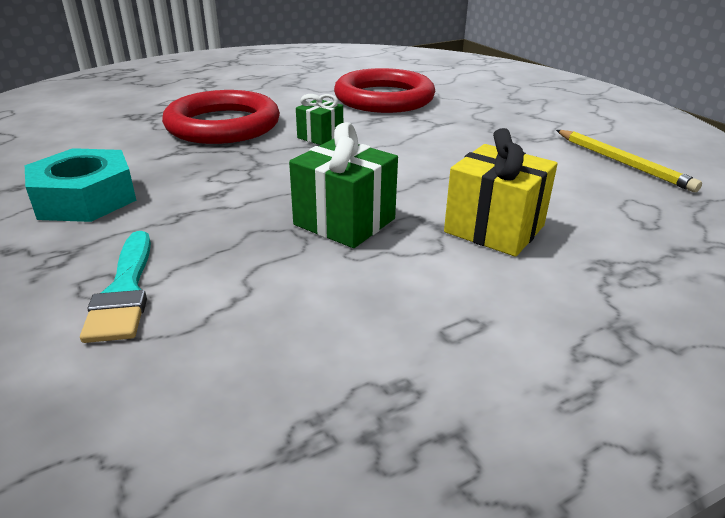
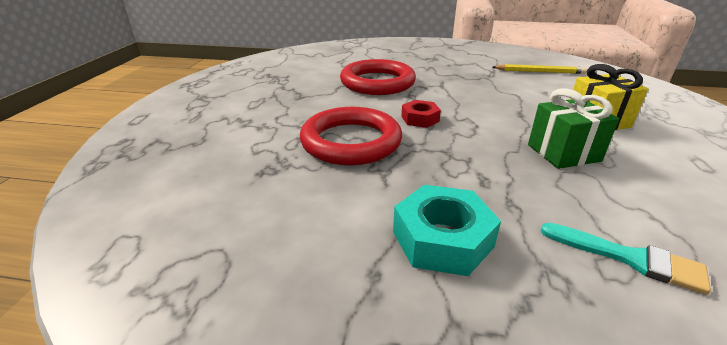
camera: 50 degrees left, 0 degrees up
(320, 136) = (420, 119): green gift -> red nut

